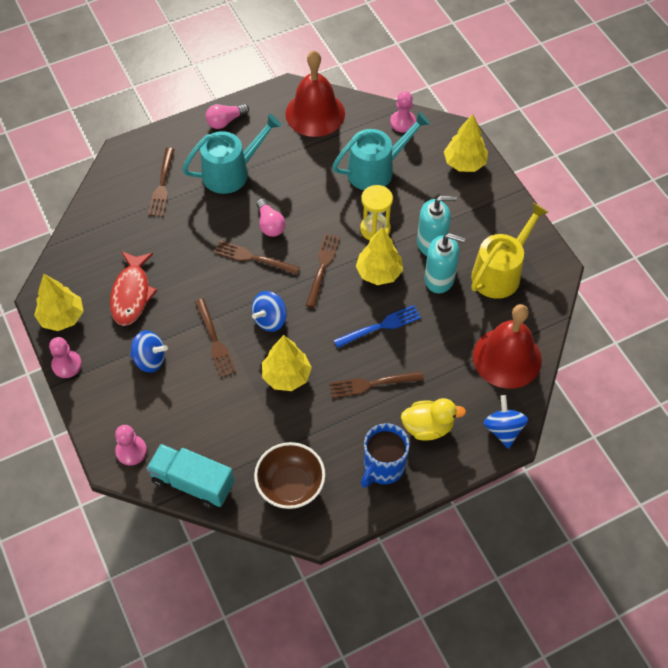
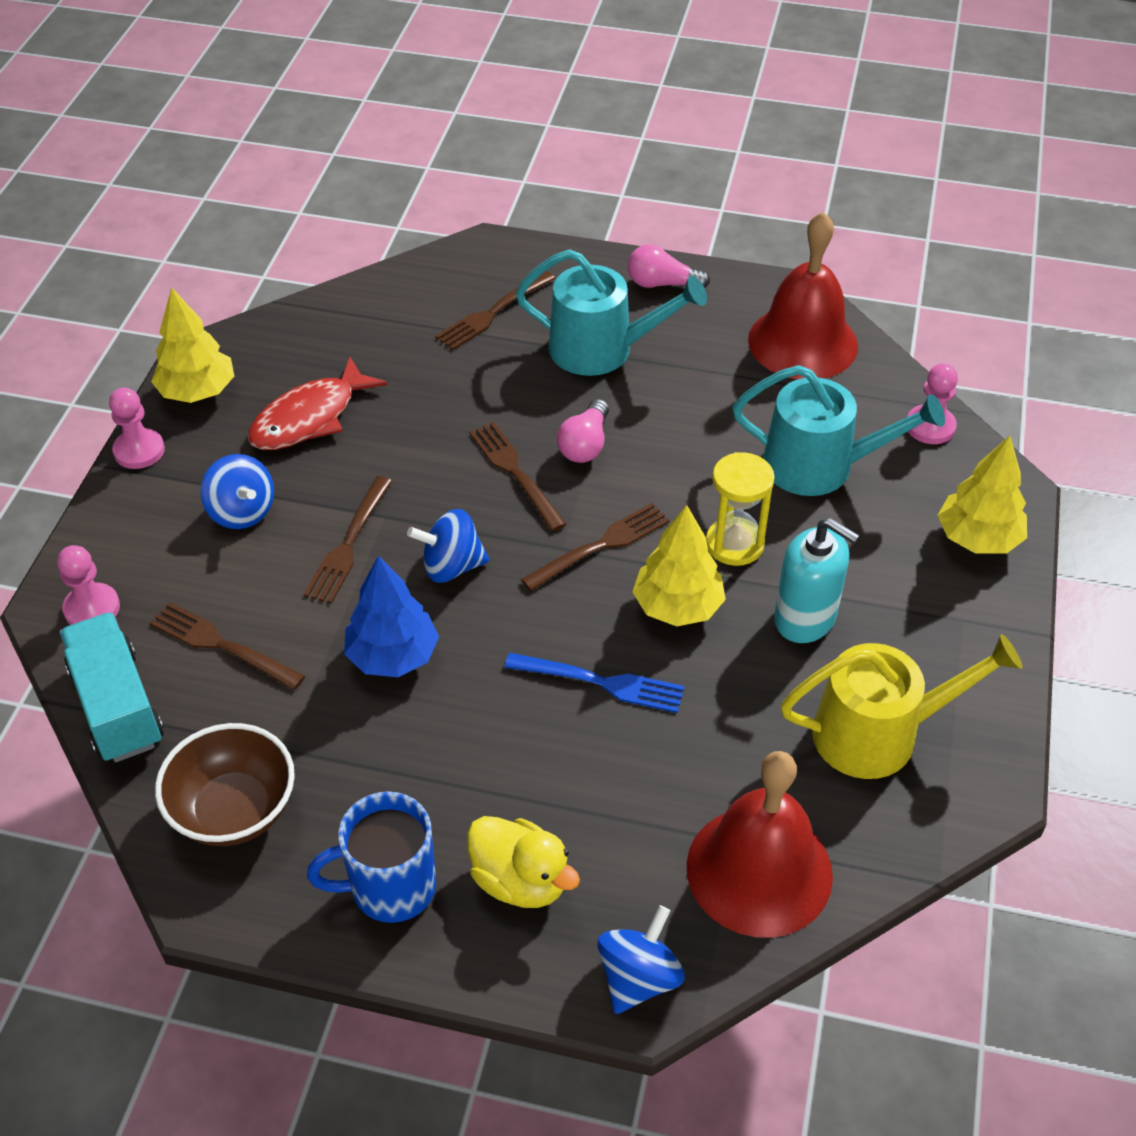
camera: 40 degrees right, 10 degrees down
(286, 376) = (393, 656): yellow tree -> blue tree
(372, 384) = (502, 755): brown fork -> brown fork (222, 645)
(439, 279) = (766, 676): turquoise soap dispenser -> none

